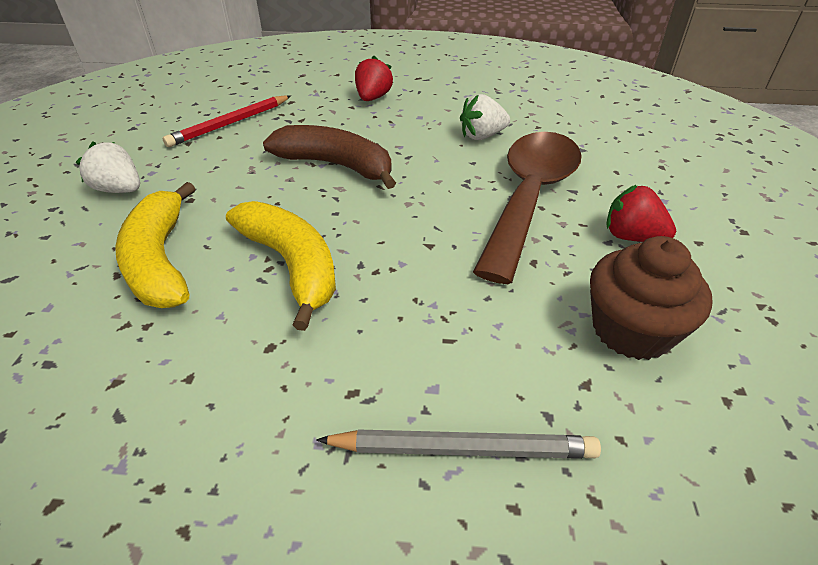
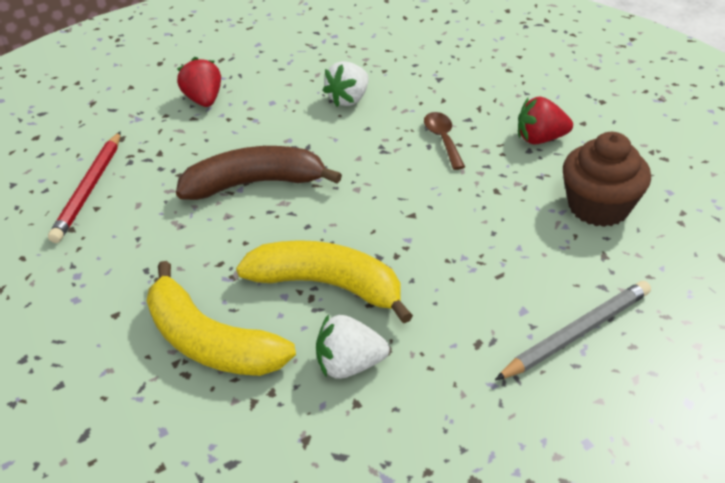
camera: 35 degrees left, 0 degrees up
(120, 190) = (70, 307): white strawberry -> white strawberry (349, 365)
(529, 197) = (442, 139): brown spoon -> brown spoon, size x0.40

